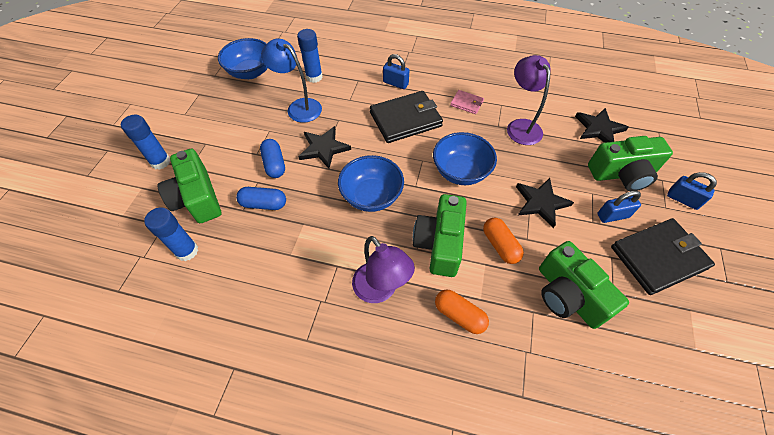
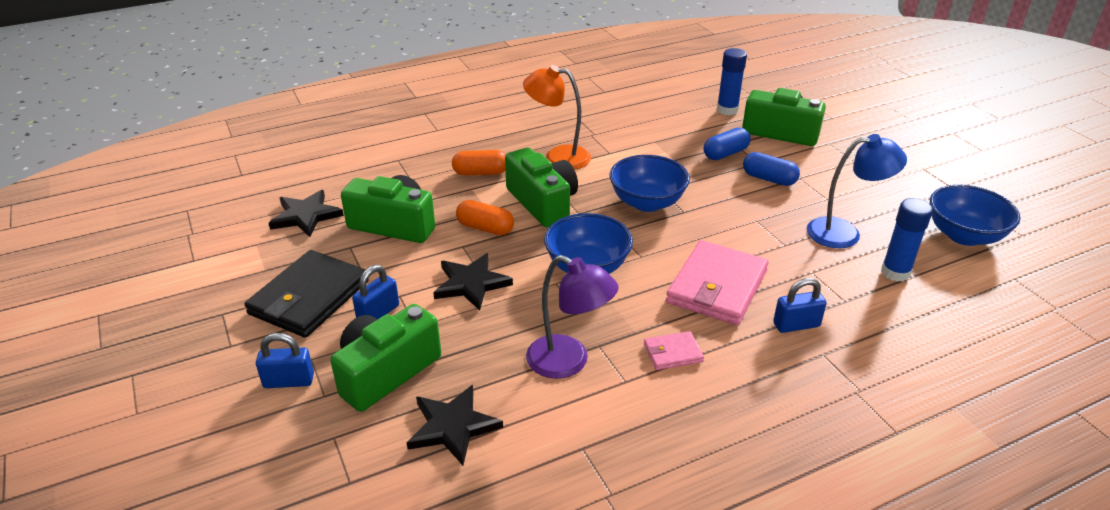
camera: 140 degrees right, 20 degrees down
(160, 162) = (856, 134): blue glue stick -> none
(324, 148) = (750, 213): black star -> black star (306, 216)
(380, 290) = (558, 157): purple lamp -> orange lamp
(405, 119) = (717, 287): black wallet -> pink wallet

